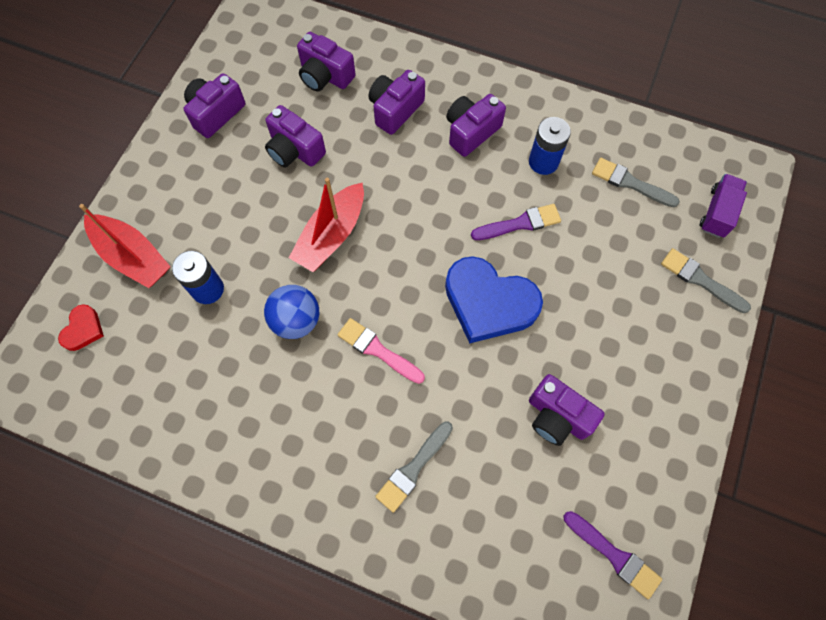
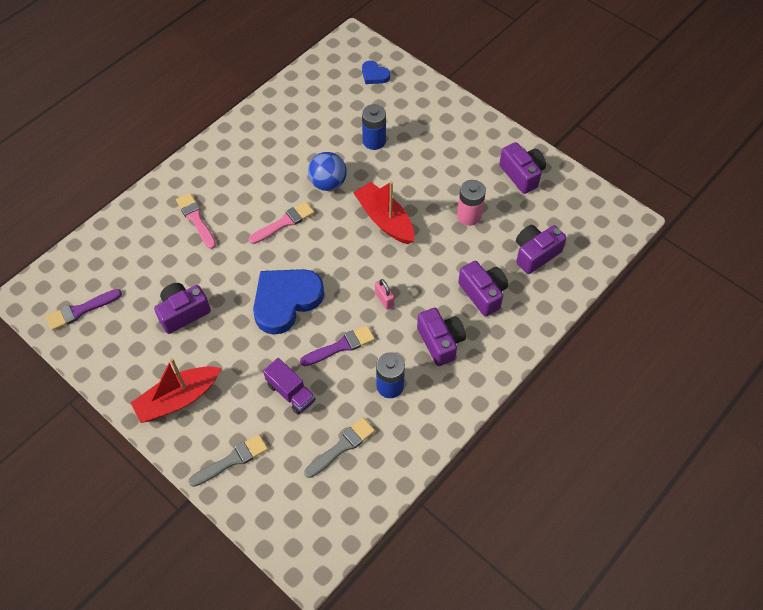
camera: 110 degrees right, 10 degrees down
(83, 329) = (374, 75): red heart -> blue heart
(133, 257) = (416, 107): red boat -> red boat (178, 399)
(294, 150) = (469, 216): purple camera -> pink battery
(413, 468) = (196, 219): grey brush -> pink brush
(442, 200) = (384, 299): none -> pink padlock
(520, 223) = (340, 346): purple brush -> purple brush turned 120 degrees counterclockwise
(717, 212) = (283, 506): purple truck -> purple truck (291, 392)

